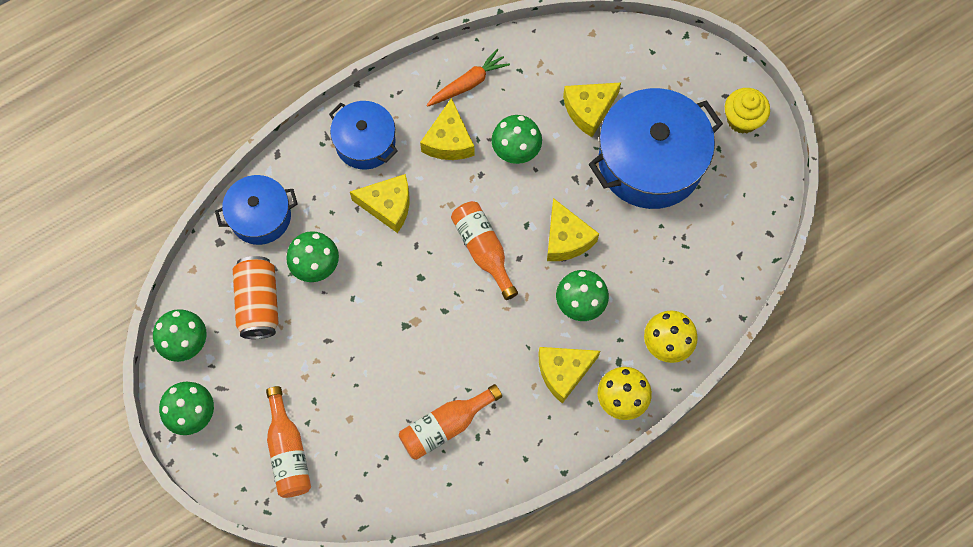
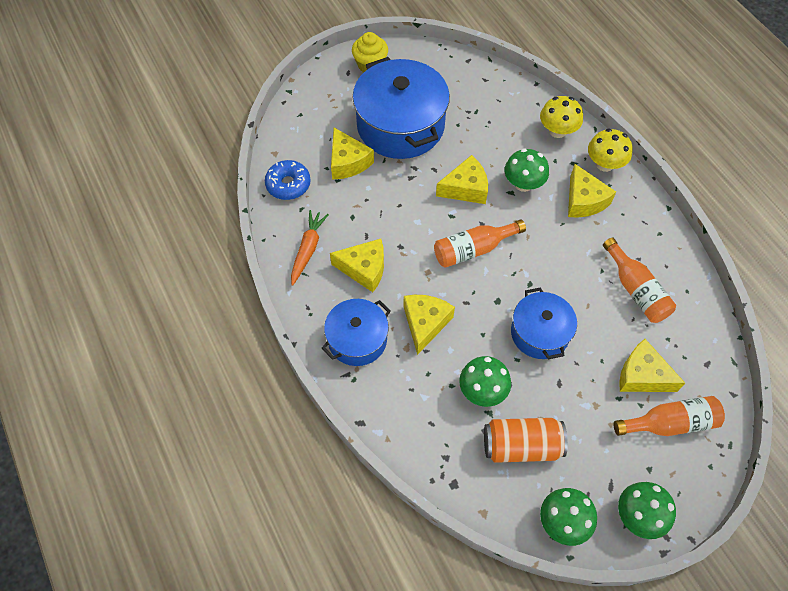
camera: 85 degrees left, 10 degrees down
(260, 216) = (428, 441): blue pot -> blue pot (540, 333)
(340, 426) = (642, 375): none -> yellow cheese
(468, 83) = (308, 249): orange carrot -> orange carrot turned 45 degrees clockwise
(516, 150) = (379, 217): green mushroom -> none
(550, 53) = (288, 184): none -> blue donut

